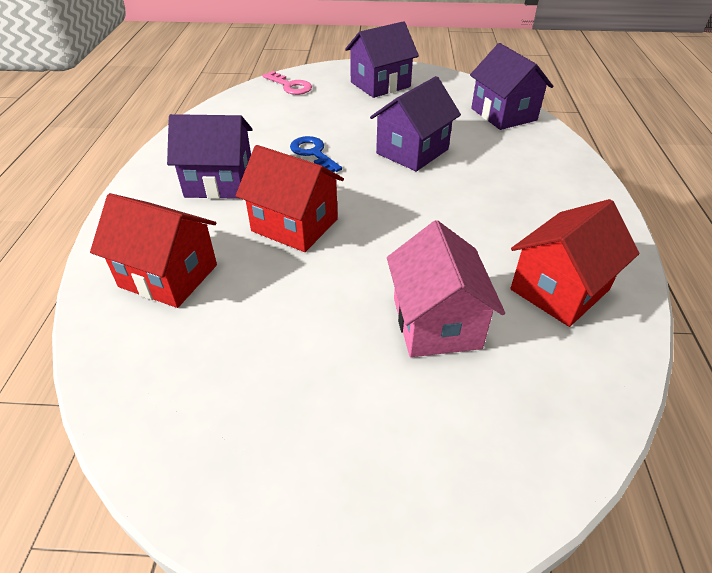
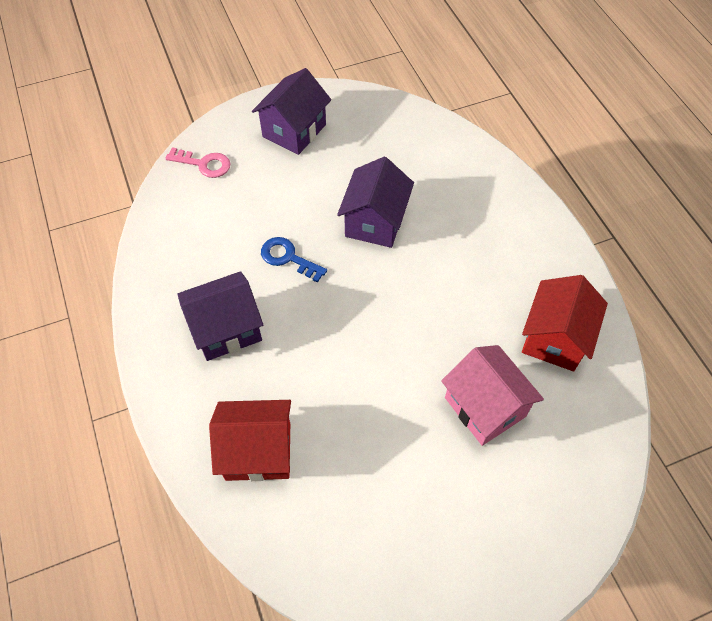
camera: 25 degrees left, 15 degrees up
(295, 225) = (326, 353): red house -> none
(503, 114) = (430, 138): purple house -> none

